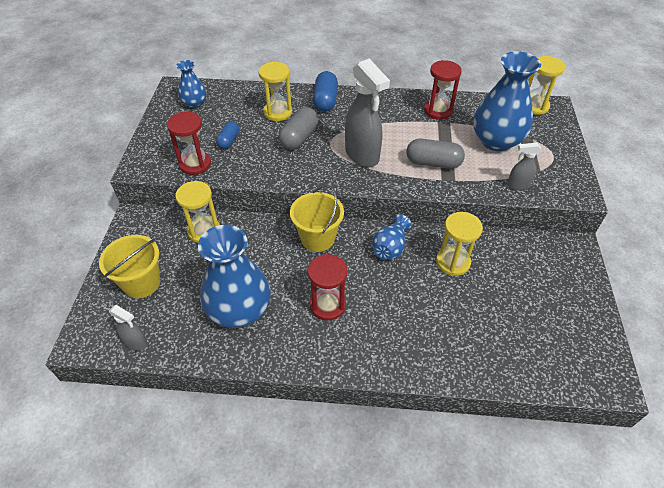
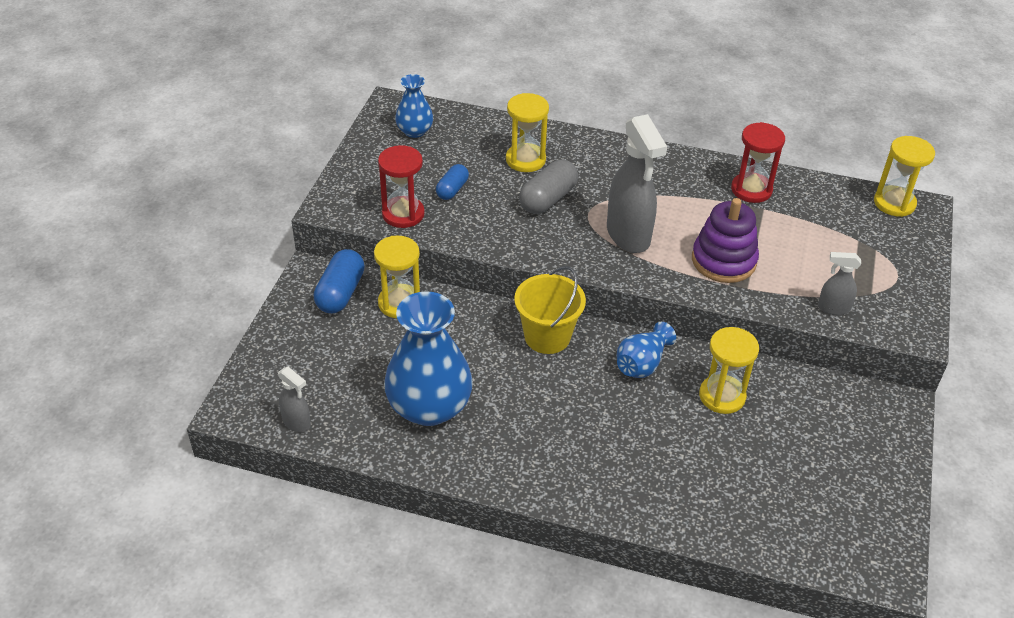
camera: 10 degrees right, 5 degrees down
(141, 283) = (312, 354): yellow bucket -> none
(325, 100) = (595, 152): blue capsule -> blue capsule (340, 293)
(327, 305) = (542, 420): red hourglass -> none
(433, 163) = (723, 261): grey capsule -> purple stacking toy
(496, 141) = (822, 244): blue vase -> none

